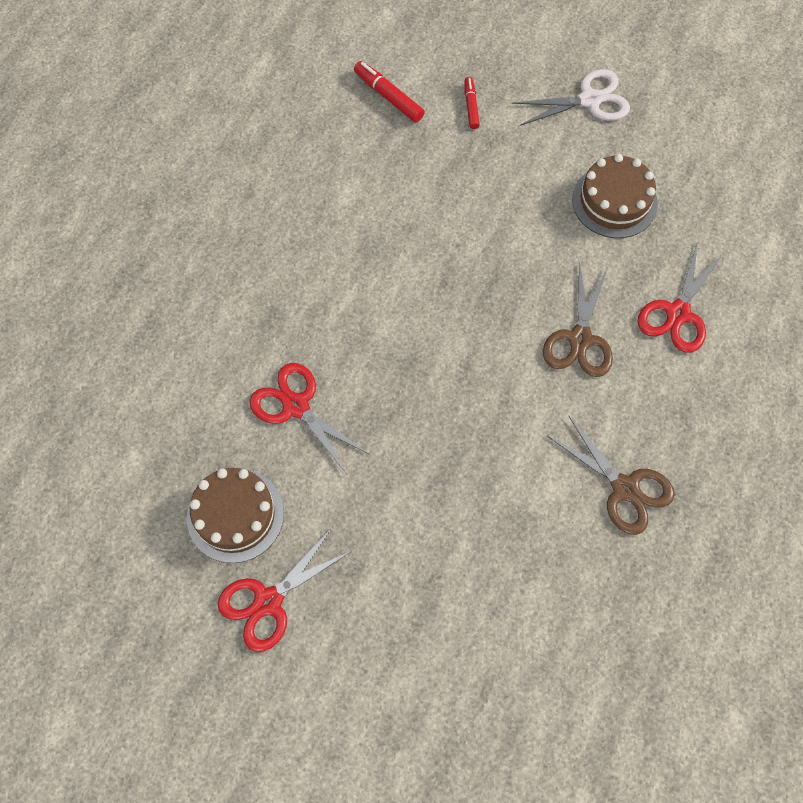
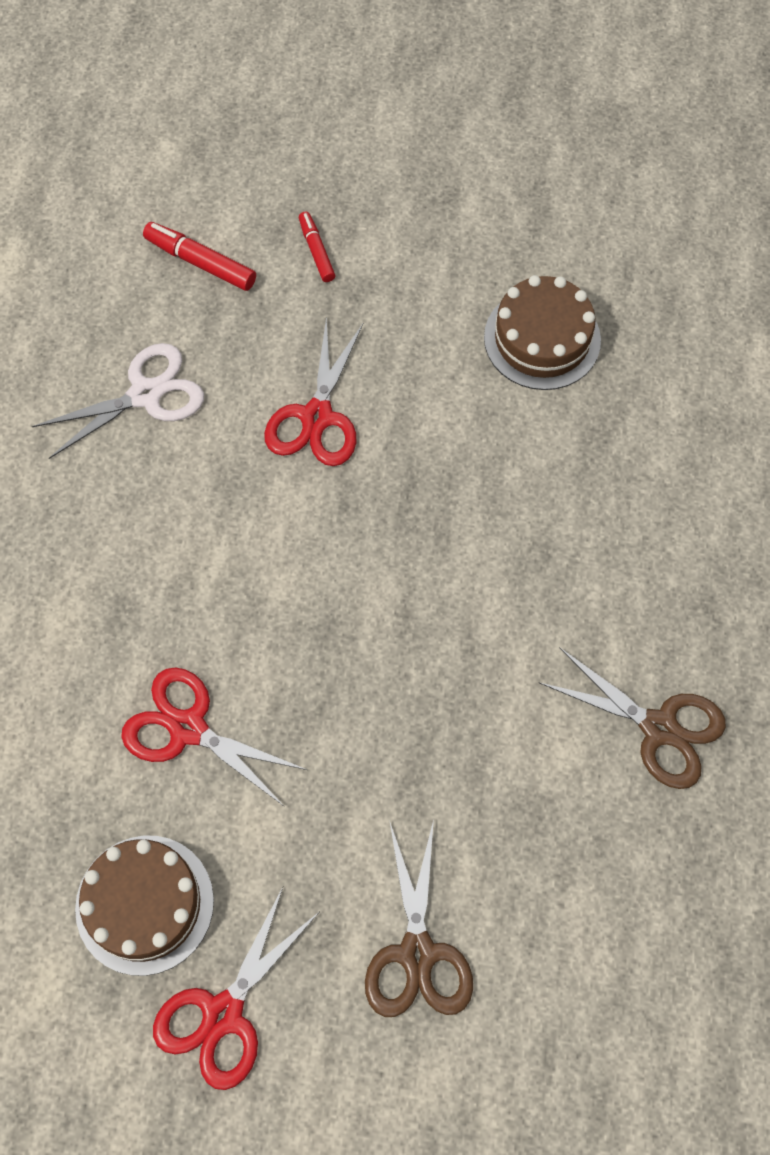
camera: 15 degrees left, 0 degrees up
(580, 339) = (546, 538): brown scissors -> brown scissors (417, 953)
(589, 100) = (472, 207): white scissors -> white scissors (145, 394)
(678, 313) = (665, 472): red scissors -> red scissors (317, 417)

